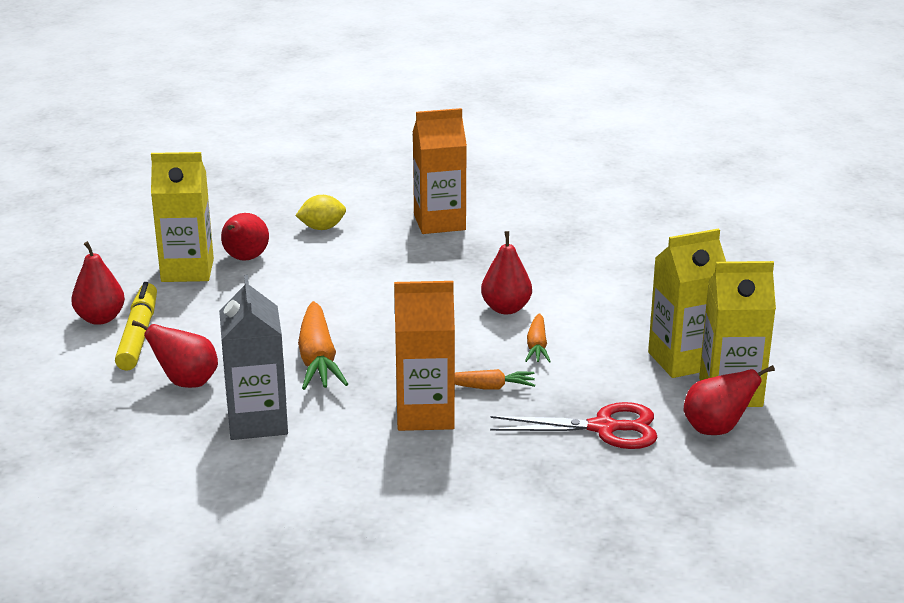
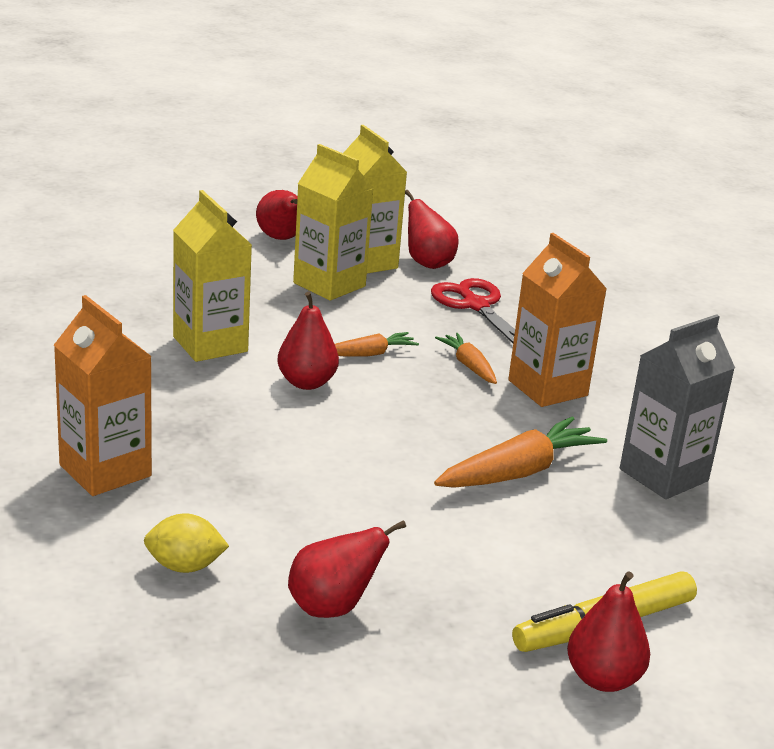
camera: 120 degrees left, 0 degrees up
(186, 382) = (653, 545): red pear -> red pear (281, 239)
(187, 270) = (408, 651): yellow carton -> yellow carton (210, 344)
(322, 228) = (185, 566): yellow lemon -> yellow lemon turned 45 degrees counterclockwise

